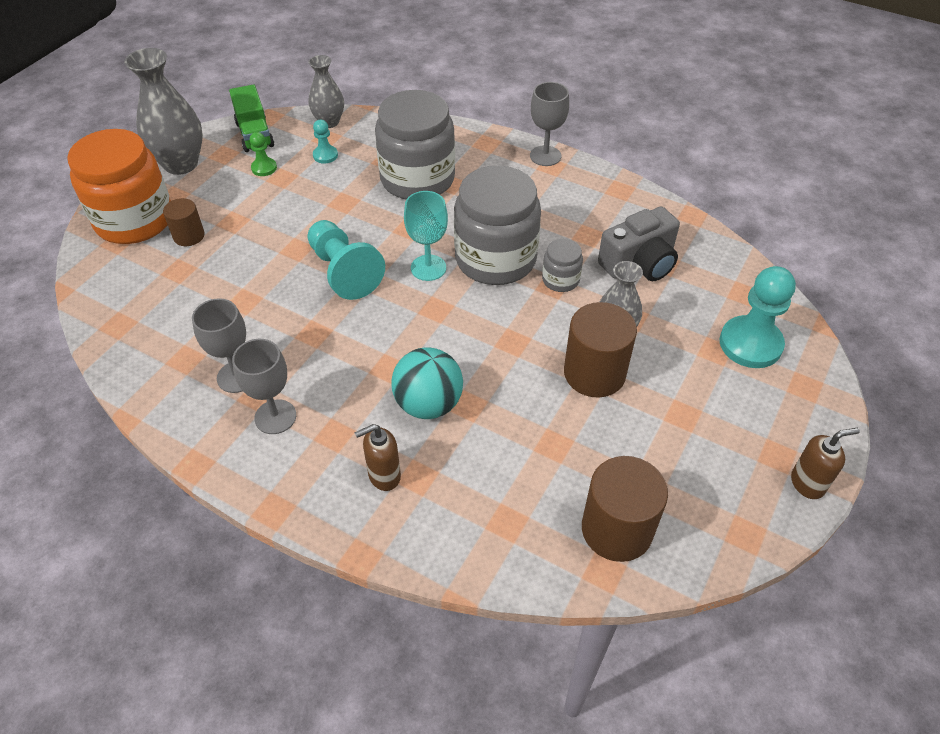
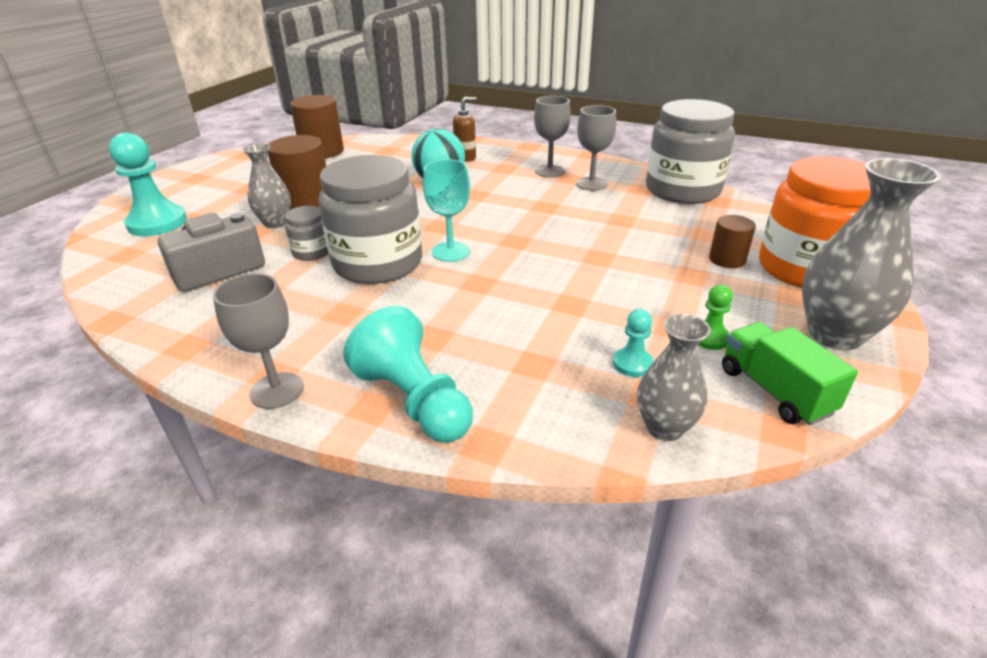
camera: 175 degrees right, 15 degrees down
(344, 271) = (538, 243): turquoise pawn -> turquoise pawn (414, 401)
(417, 179) = (480, 339): grey jar -> grey jar (682, 190)
(807, 483) = (186, 170): brown soap dispenser -> none

